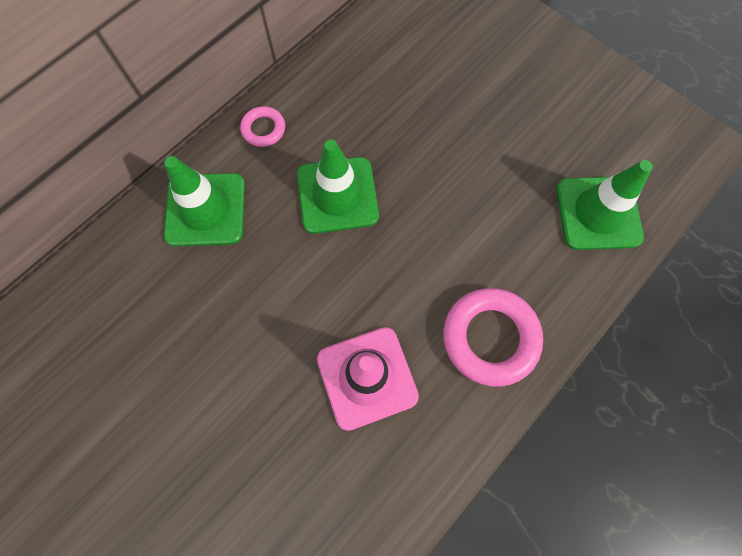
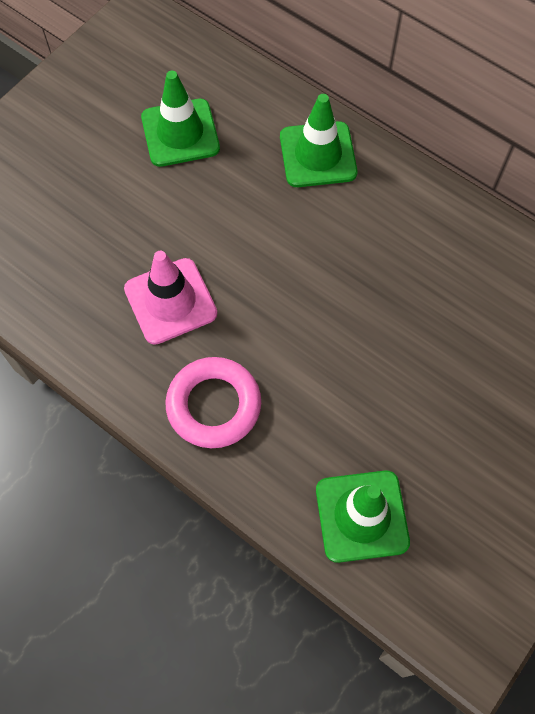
camera: 85 degrees right, 5 degrees down
(263, 129) = (411, 189): pink ring -> none
(337, 195) = (347, 261): green traffic cone -> green traffic cone (180, 133)

